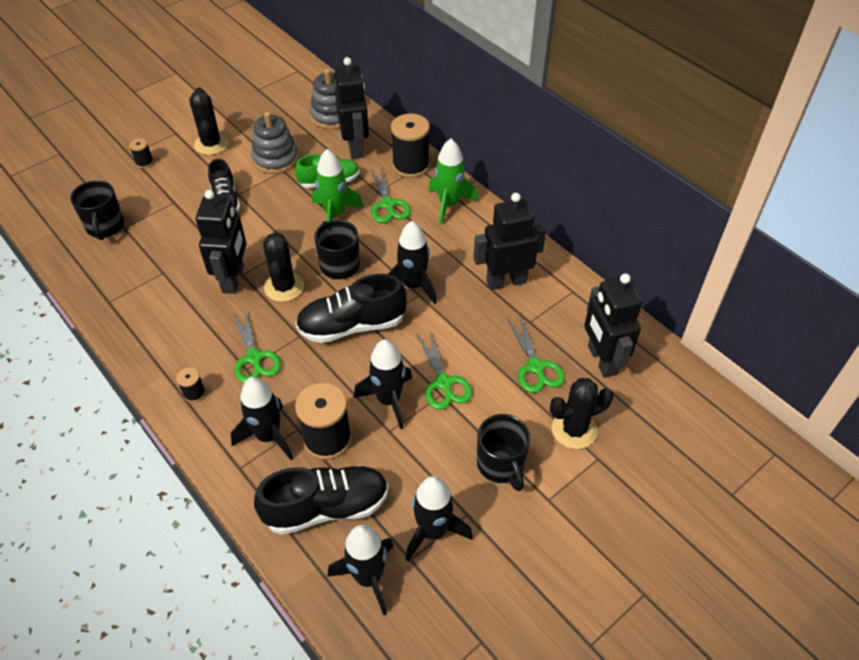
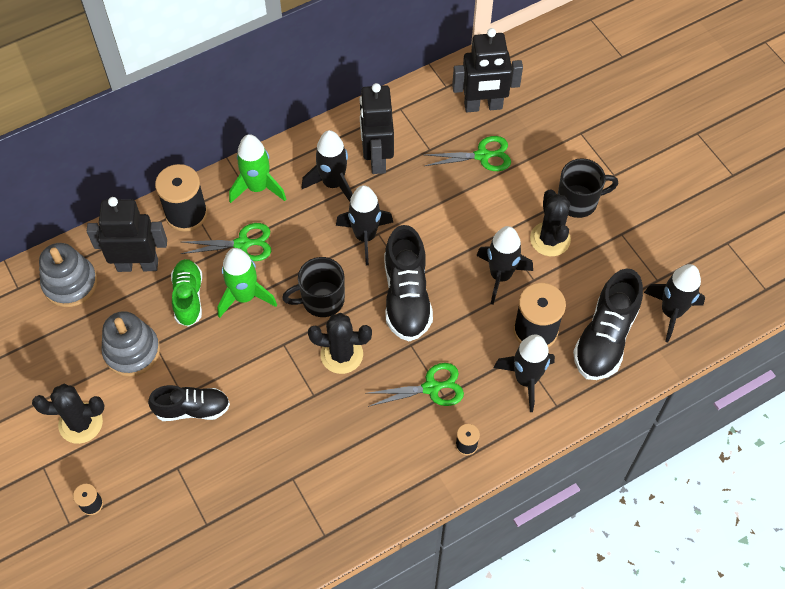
camera: 80 degrees left, 10 degrees up
(105, 226) = (200, 546): black mug -> none
(233, 279) = (319, 404): black robot -> none
(326, 507) = (605, 337): black shoe -> black shoe turned 150 degrees counterclockwise
(433, 531) = (635, 260): black rocket -> black rocket (333, 183)
(444, 383) = (488, 229): green scissors -> none
(574, 430) = (551, 142): black cactus -> black cactus (550, 239)

